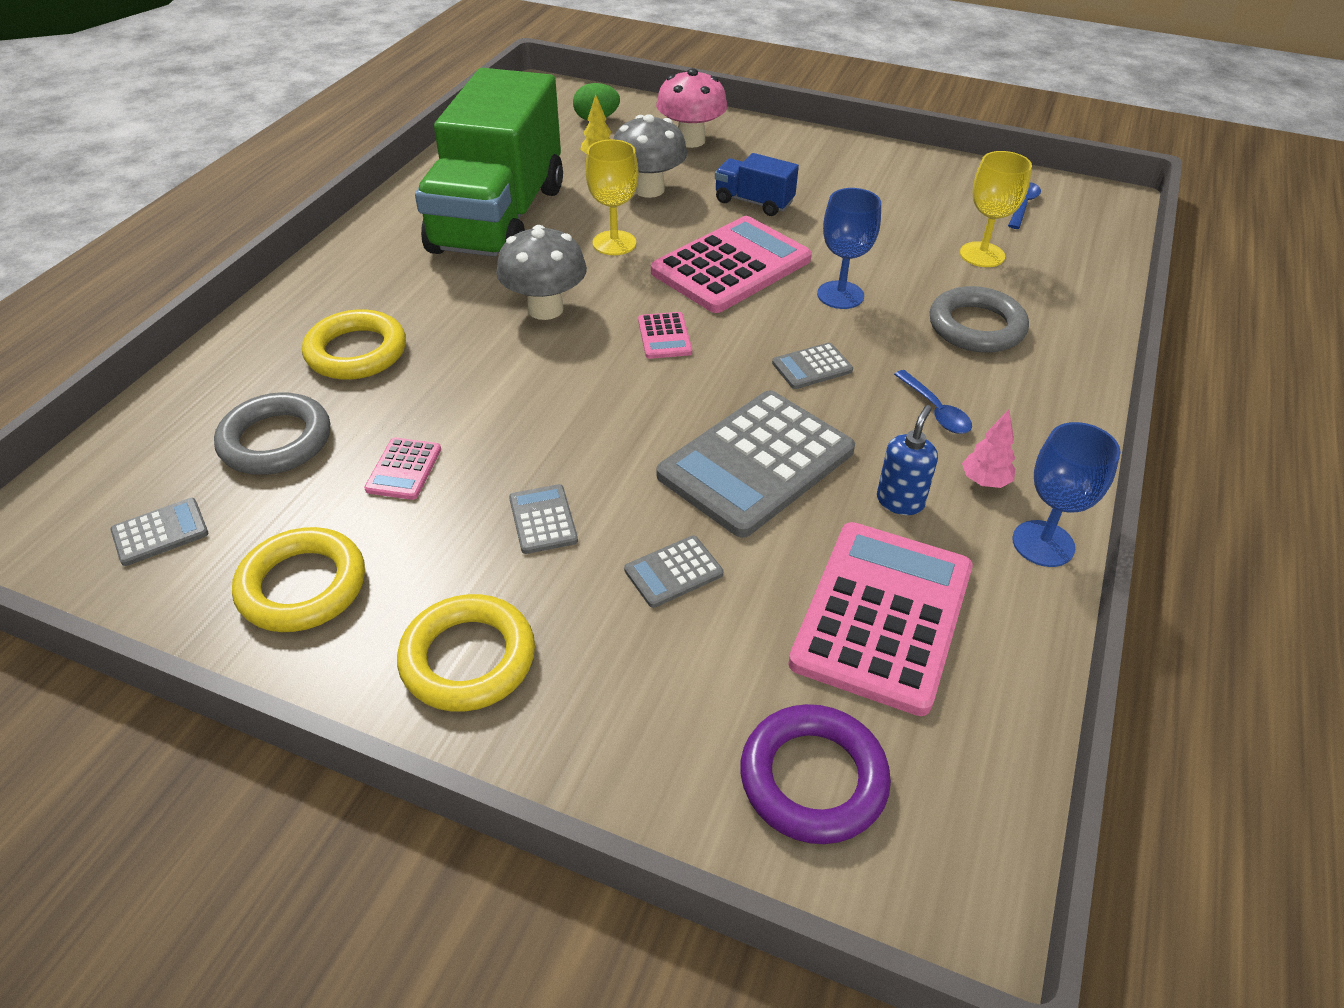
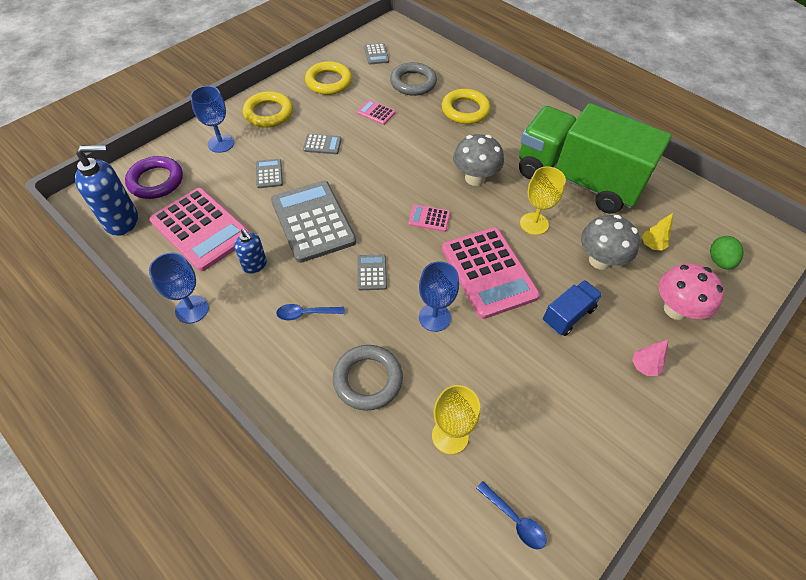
camera: 110 degrees right, 10 degrees up
(621, 707) = (221, 143): none -> blue goblet
(963, 775) = (122, 221): none -> blue soap dispenser
(984, 482) = (243, 307): pink tree -> pink tree (644, 366)

